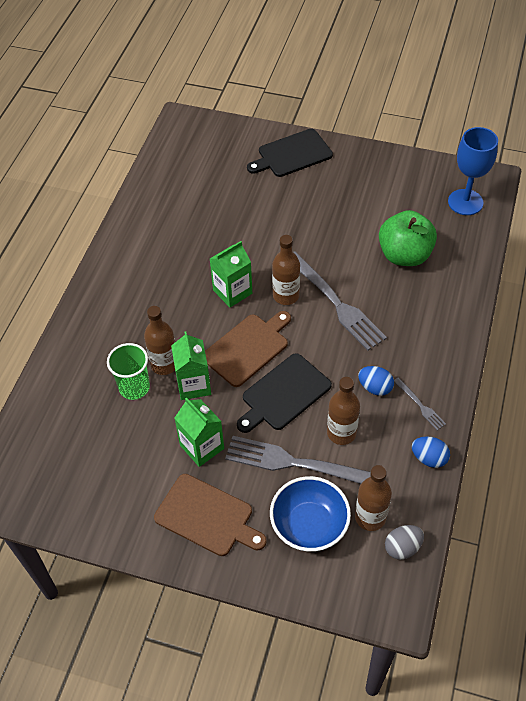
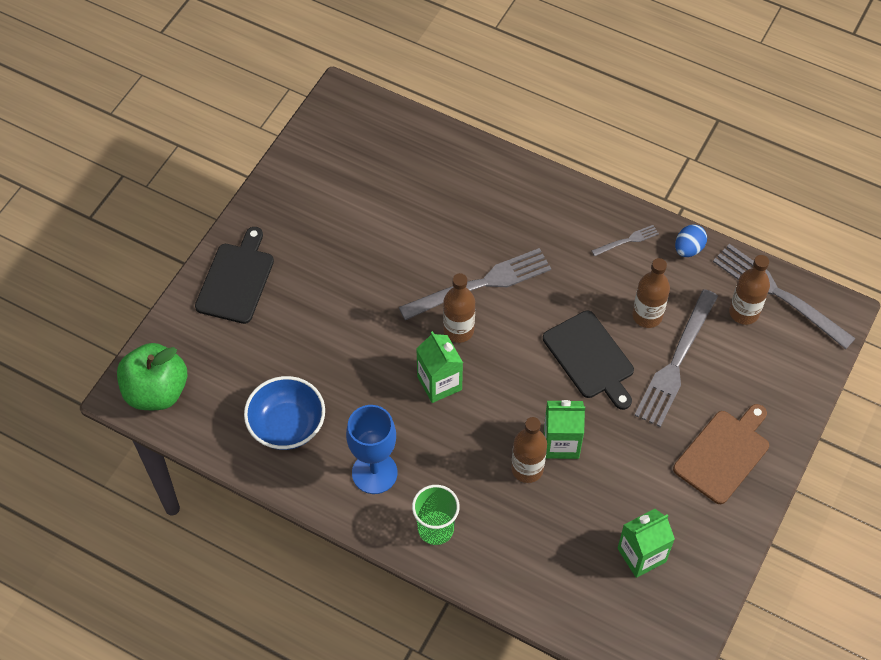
camera: 80 degrees left, 5 degrees up
(134, 387) = (552, 504): green cup -> green cup (435, 529)
(202, 447) = (642, 446): green carton -> green carton (641, 555)
(247, 348) = (523, 381): brown cutting board -> none
(292, 154) = (236, 280): black cutting board -> black cutting board turned 150 degrees counterclockwise
(309, 525) = (745, 365): blue bowl -> blue bowl (287, 425)
(375, 387) = (598, 274): blue egg -> none
(402, 547) = (778, 294): grey egg -> grey fork
(404, 255) = (430, 205): green apple -> green apple (156, 391)
(465, 202) = (369, 129): blue goblet -> blue goblet (374, 473)

